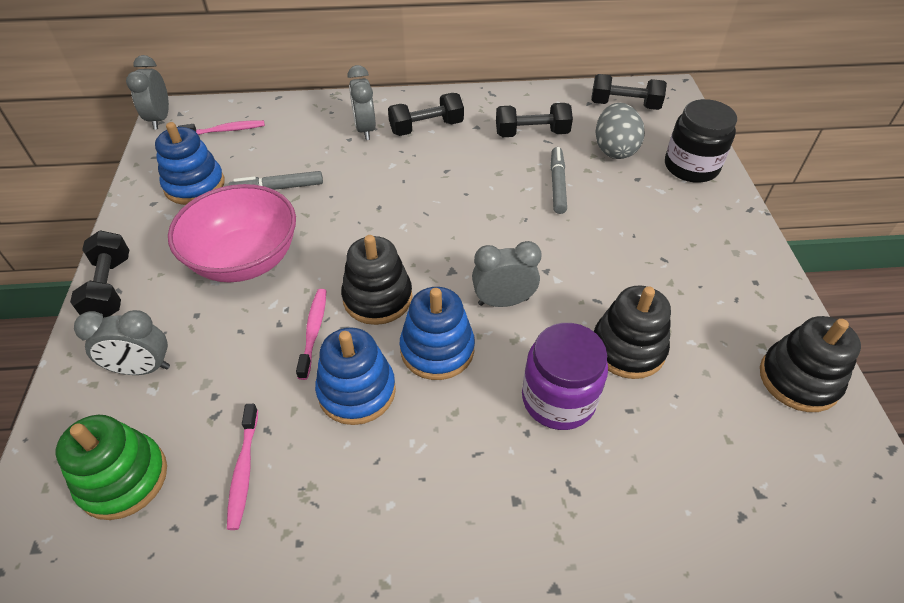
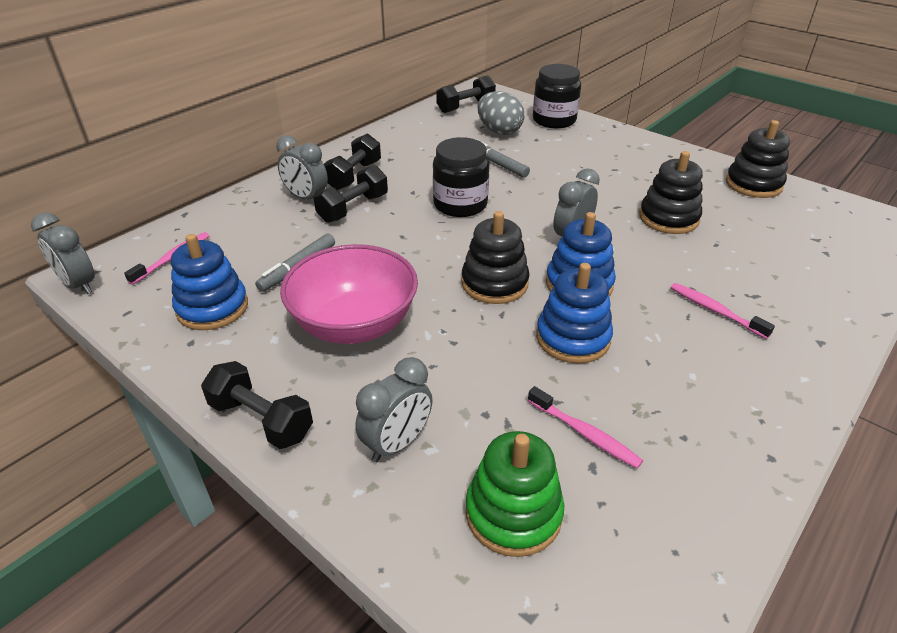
camera: 45 degrees left, 10 degrees down
(314, 331) = (486, 329): pink toothbrush -> pink toothbrush (715, 310)
(463, 206) = (460, 204): none -> black jar
(532, 133) = (434, 146): black dumbbell -> black dumbbell (353, 208)
(558, 399) = (679, 262): purple jar -> none

